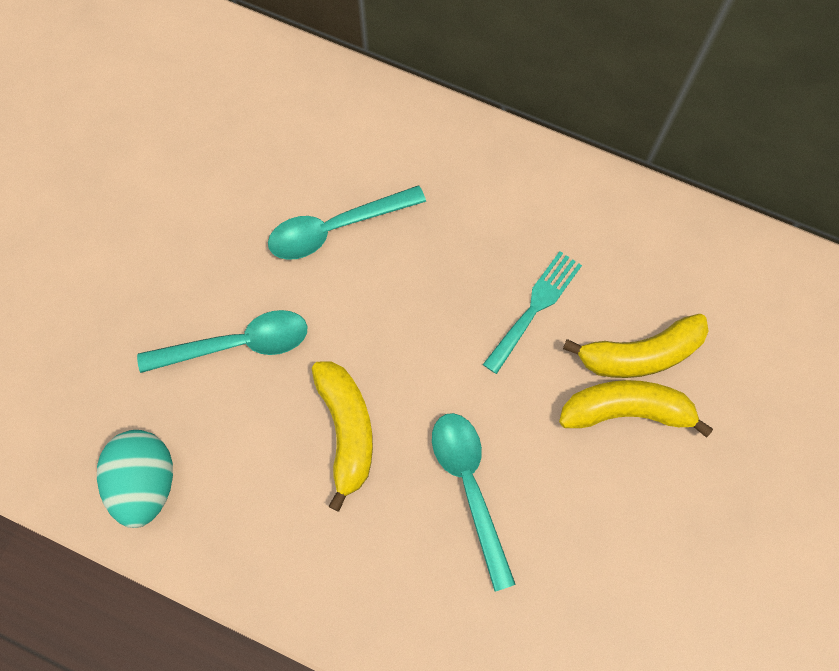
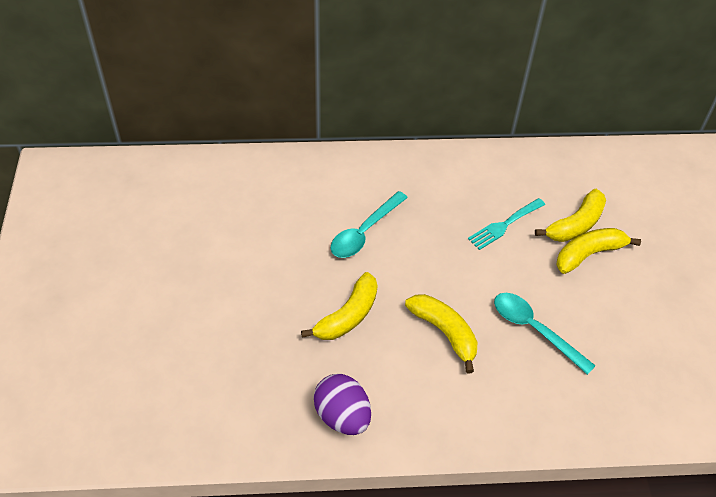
camera: 30 degrees left, 20 degrees down
(145, 482) = (342, 416): turquoise egg -> purple egg
(237, 344) = (347, 316): turquoise spoon -> yellow banana
(535, 307) = (504, 225): turquoise fork -> turquoise fork turned 135 degrees counterclockwise

